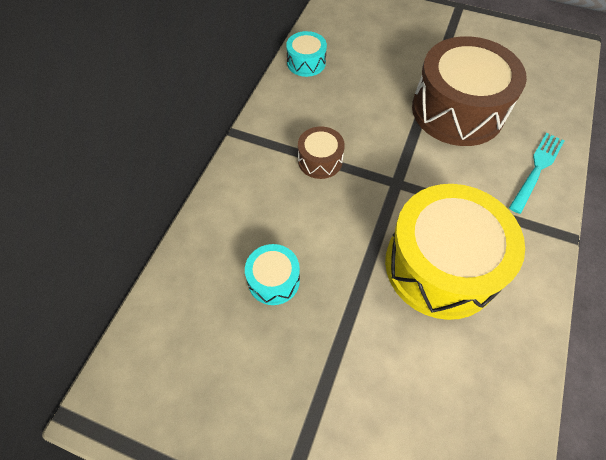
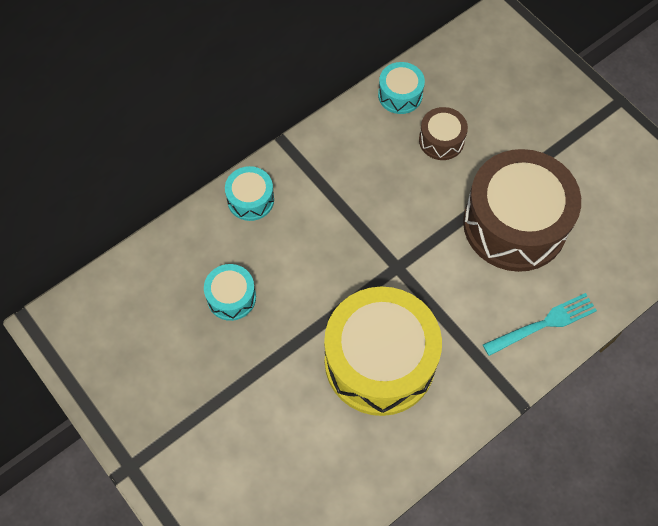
camera: 30 degrees right, 5 degrees up
(237, 189) = (250, 200): none -> turquoise drum
(320, 160) = (342, 209): brown drum -> brown drum (441, 140)

